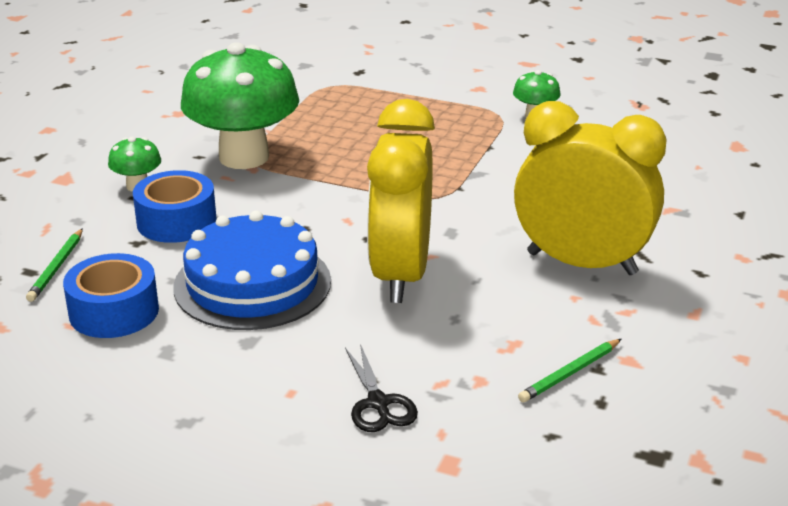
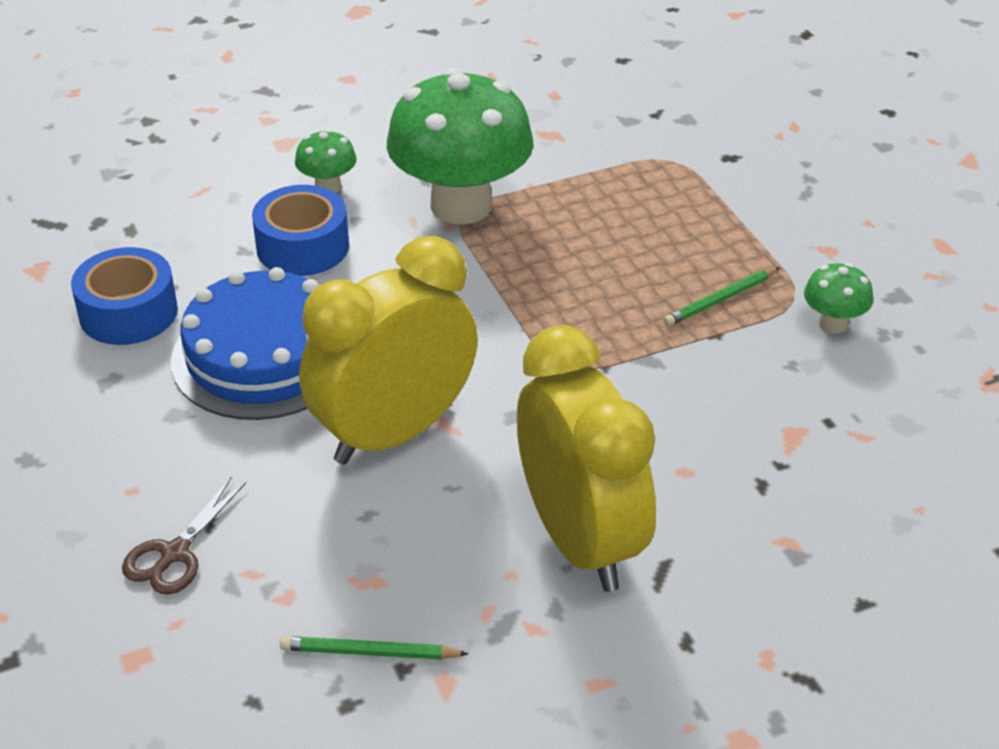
camera: 45 degrees right, 10 degrees up
(56, 267) = (152, 238): green pencil -> green pencil (720, 299)
(378, 403) = (175, 553): black scissors -> brown scissors

